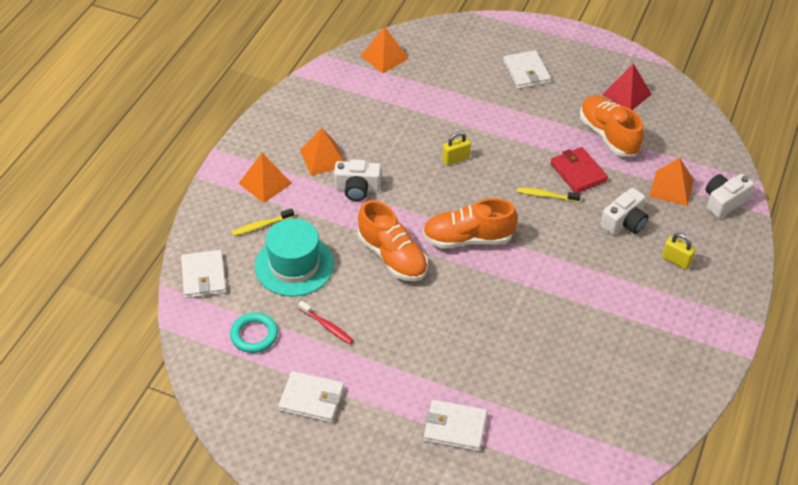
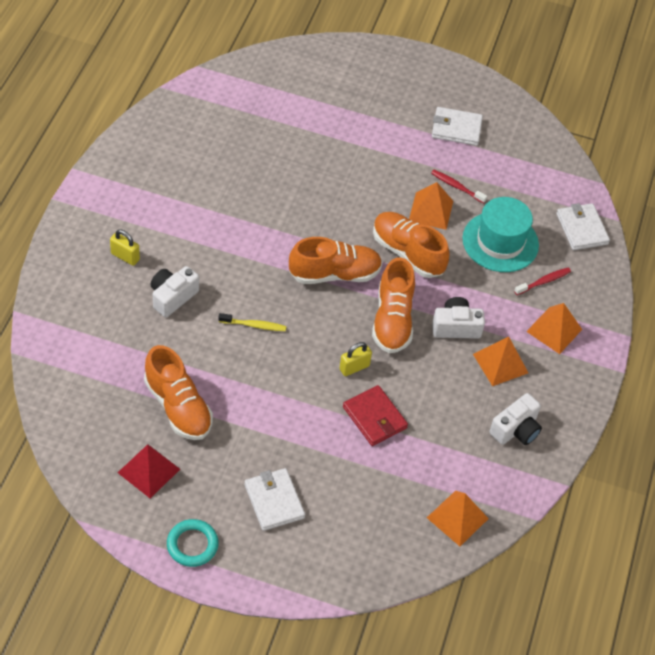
camera: 170 degrees right, 5 degrees up
(254, 335) = (519, 178): turquoise ring -> turquoise ring (192, 545)
(261, 226) = (544, 281): yellow toothbrush -> red toothbrush
(416, 196) = (392, 320): none -> orange shoe
(455, 427) = (335, 110): white wallet -> none
(578, 172) = (217, 355): red wallet -> red wallet (374, 417)
(671, 188) = (115, 339): orange pyramid -> orange pyramid (430, 211)
(724, 202) = (60, 324): white camera -> white camera (516, 429)

